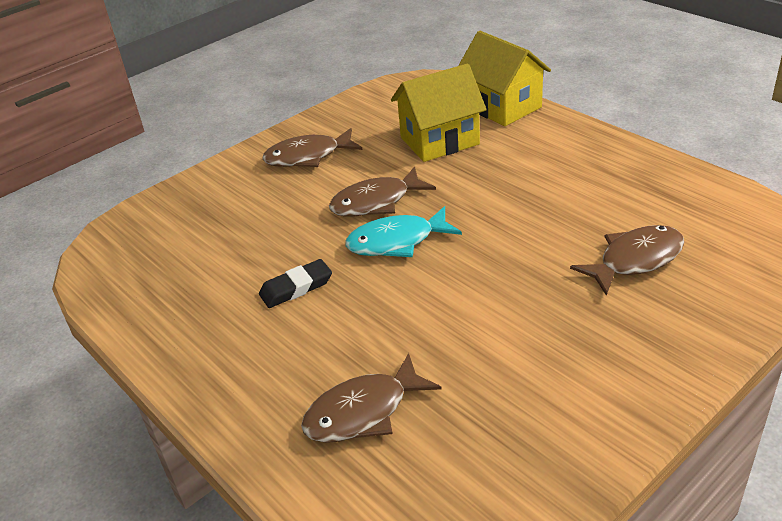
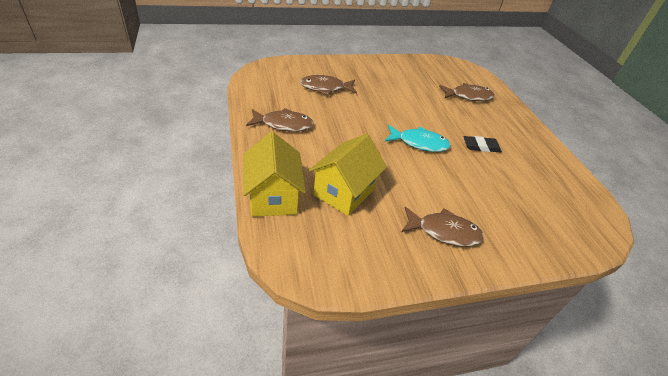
camera: 160 degrees left, 5 degrees up
(376, 202) = (416, 170): brown fish -> brown fish (283, 124)
(439, 141) = (344, 192): yellow house -> yellow house turned 60 degrees counterclockwise

